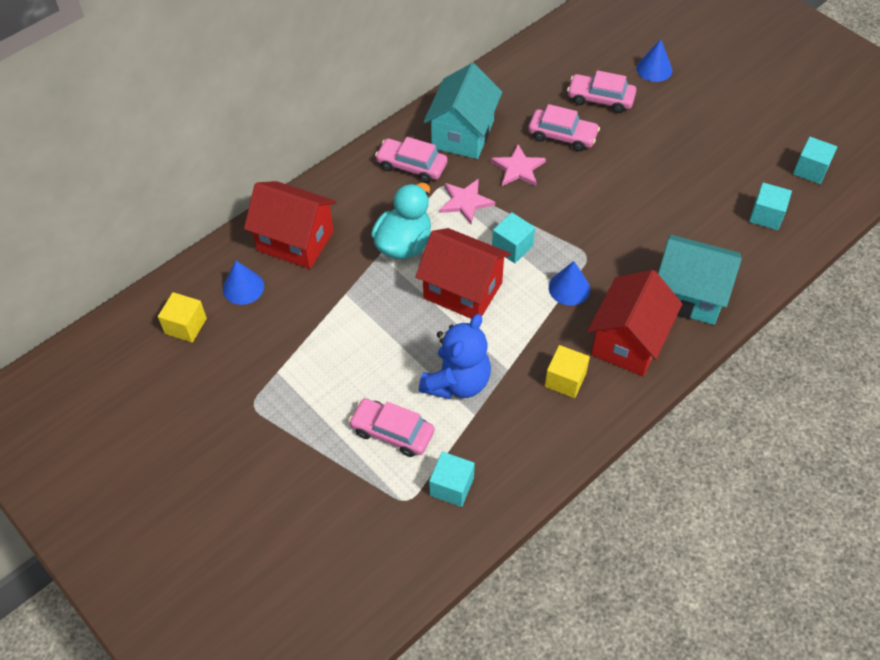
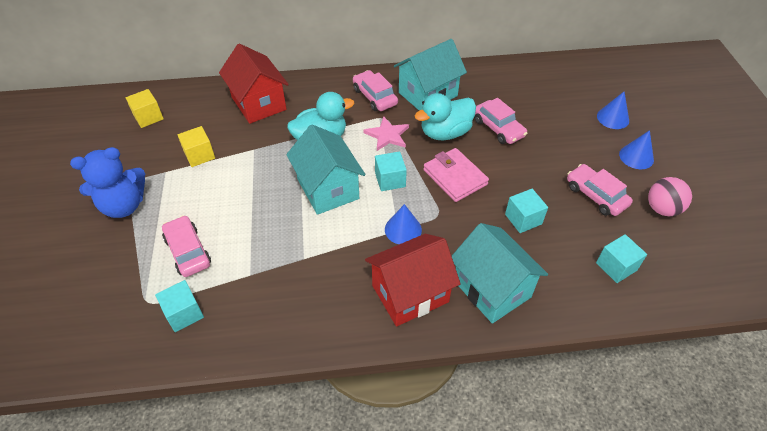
camera: 35 degrees right, 5 degrees down
(243, 287) = (201, 113): blue cone -> blue cone (636, 157)
(457, 382) = (262, 245): blue teddy bear -> blue teddy bear (124, 206)
(463, 290) = (328, 189): red house -> turquoise house
(518, 168) = (445, 133): pink star -> turquoise duck
(565, 380) = (336, 291): yellow cube -> yellow cube (199, 155)
(568, 209) = (455, 177): none -> pink wallet
(600, 99) = (550, 118): pink car -> pink car (596, 195)
(761, 140) = (662, 209): none -> pink ball
(810, 170) = (690, 253): turquoise cube -> turquoise cube (523, 219)

